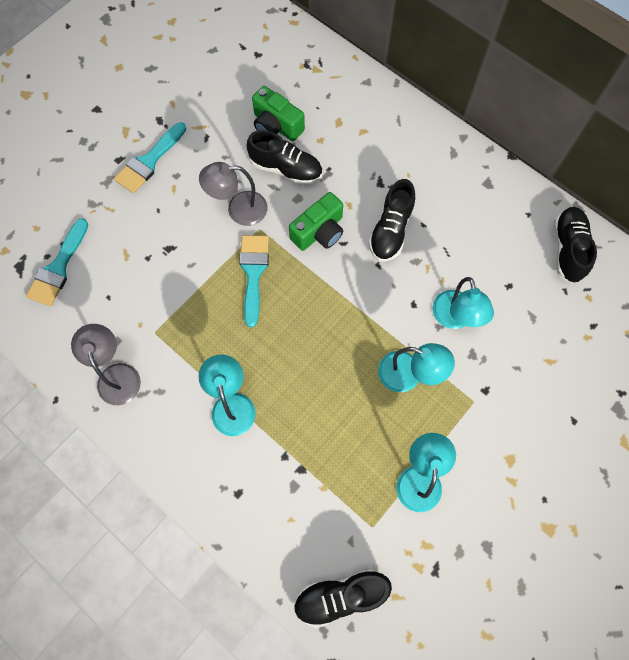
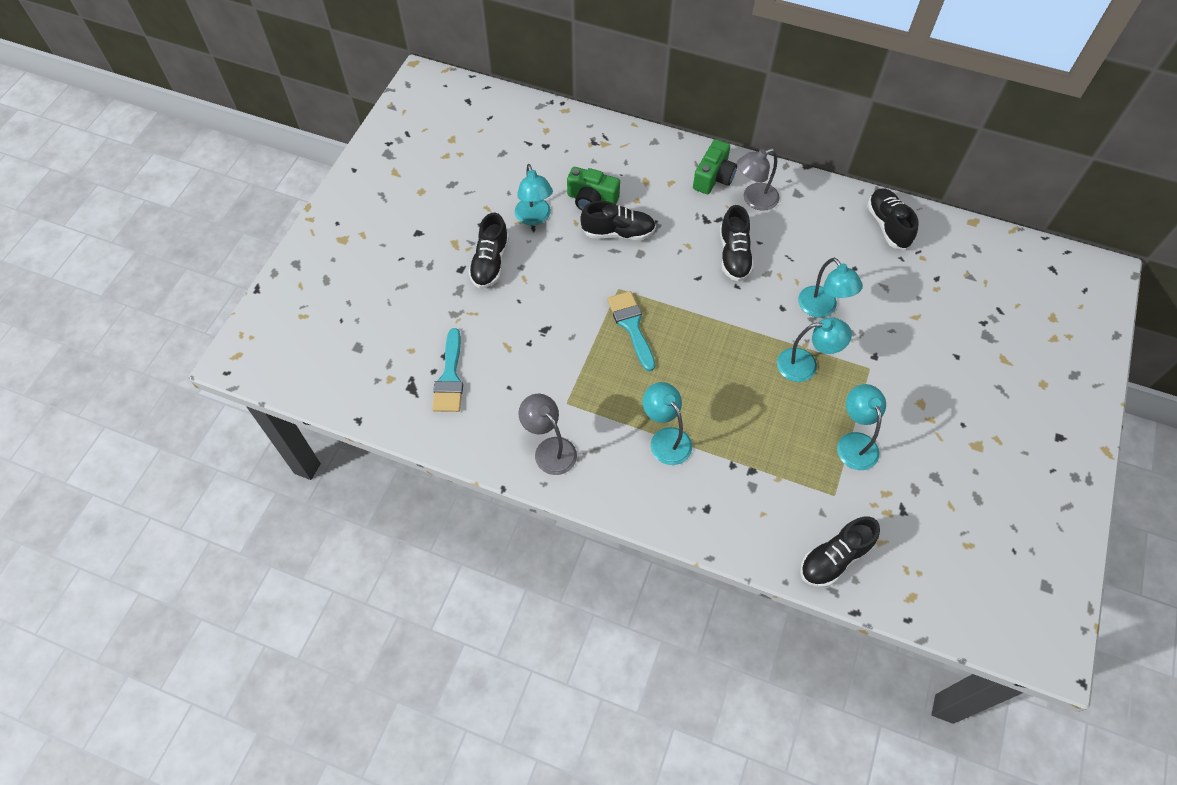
camera: 20 degrees left, 10 degrees down
(149, 161) = (490, 262): turquoise brush -> black shoe
(212, 127) = (534, 218): none -> turquoise lamp
(238, 209) = (592, 278): grey lamp -> grey lamp (754, 200)
(319, 232) = (673, 275): green camera -> green camera (713, 177)

